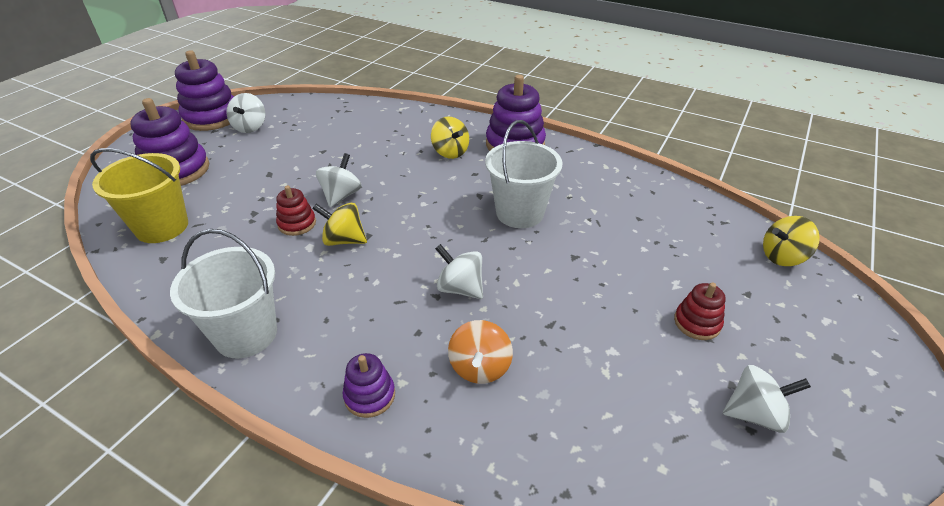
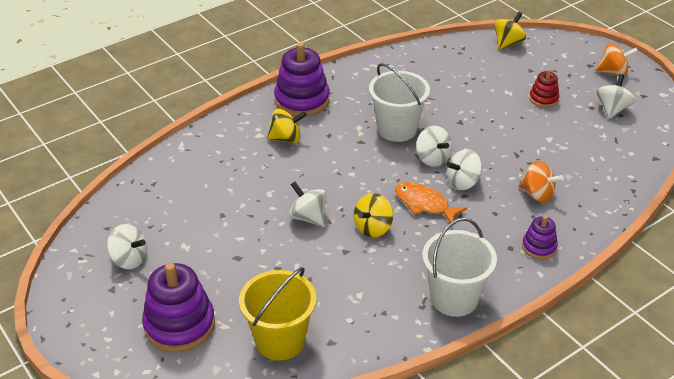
camera: 65 degrees left, 0 degrees up
(212, 117) = (78, 288): purple stacking toy -> none
(297, 224) = (333, 251): red stacking toy -> none
(402, 267) = (424, 204): none -> orange fish
(487, 252) = (432, 159): none -> white spinning top
(782, 257) = (508, 43): yellow spinning top -> yellow spinning top turned 150 degrees counterclockwise
(855, 392) = (613, 72): none -> orange spinning top

